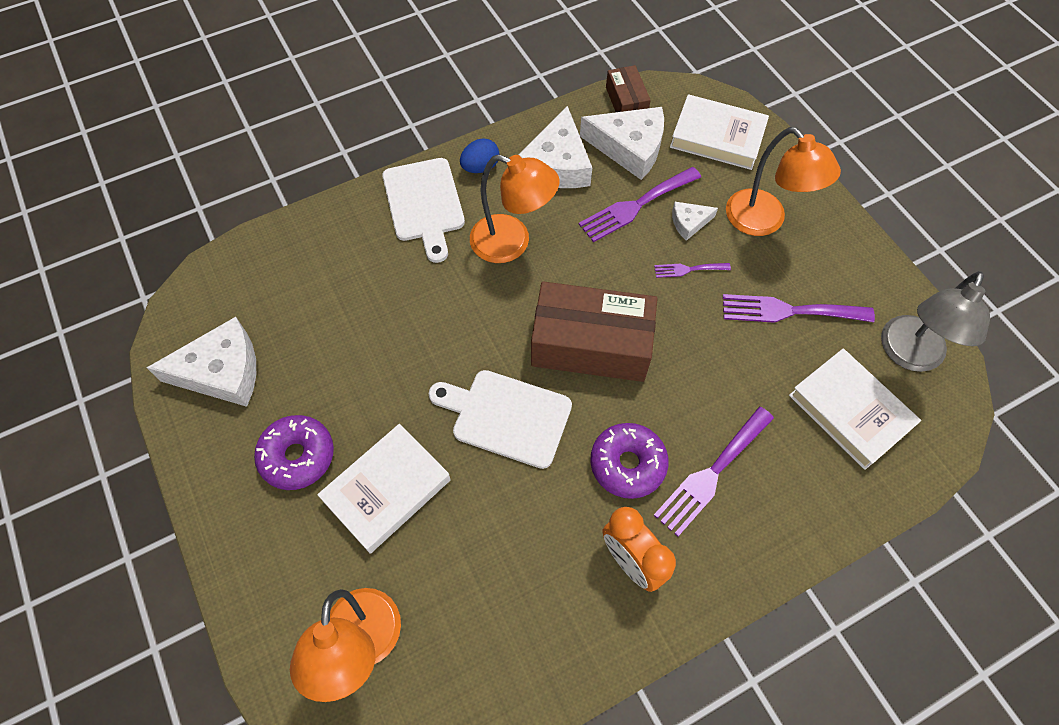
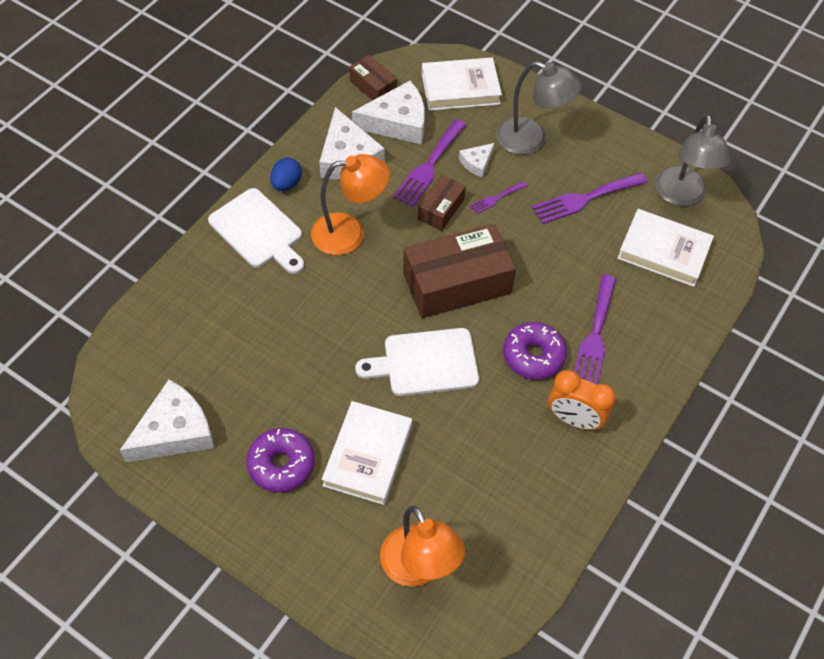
camera: 30 degrees left, 5 degrees down
(621, 257) = (441, 209): none -> brown box
(764, 221) = (531, 140): orange lamp -> grey lamp

